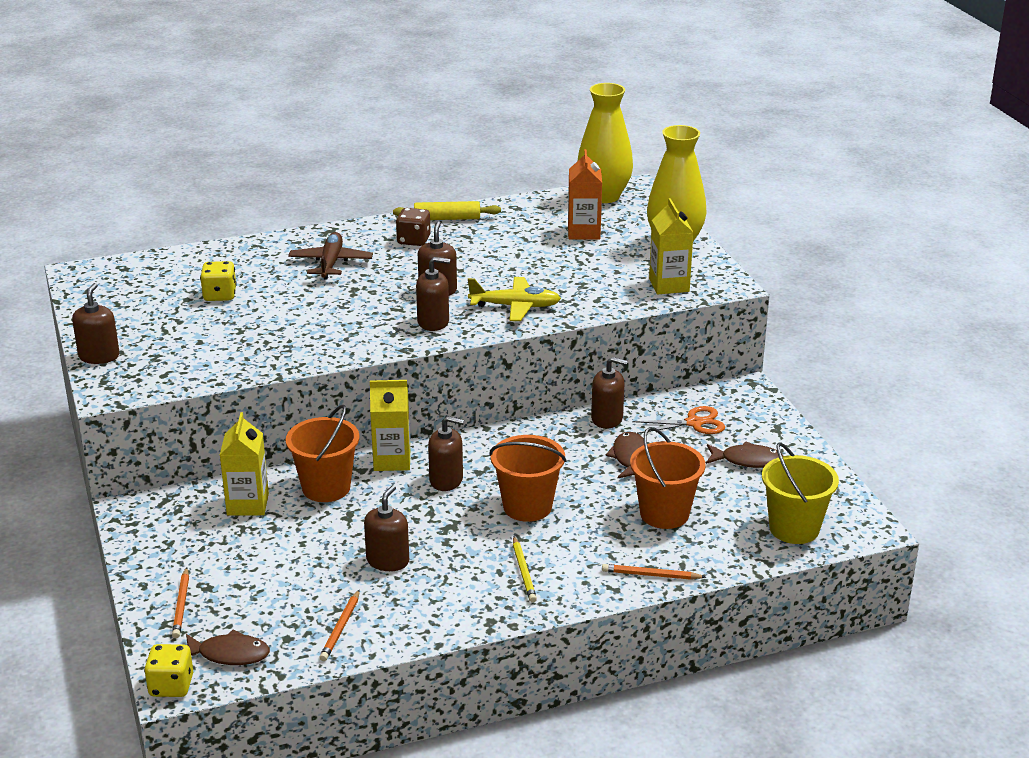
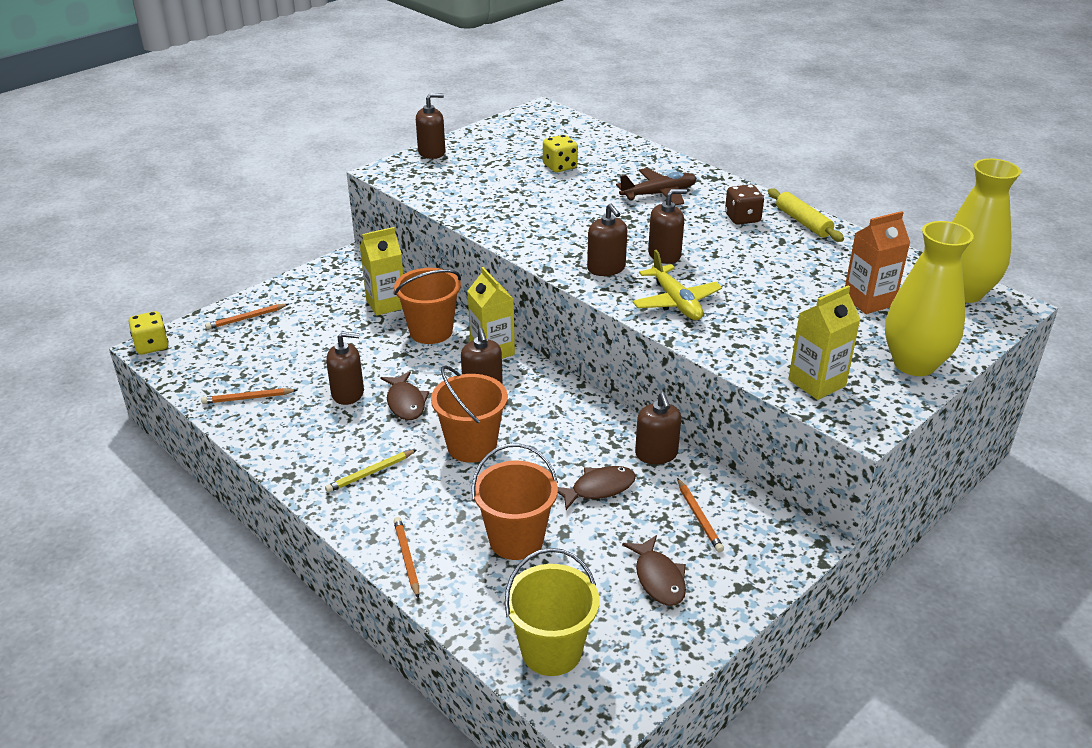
camera: 65 degrees right, 5 degrees up
(229, 654) = (196, 358): brown fish -> brown fish (405, 402)
(694, 423) = (699, 517): orange scissors -> orange pencil

